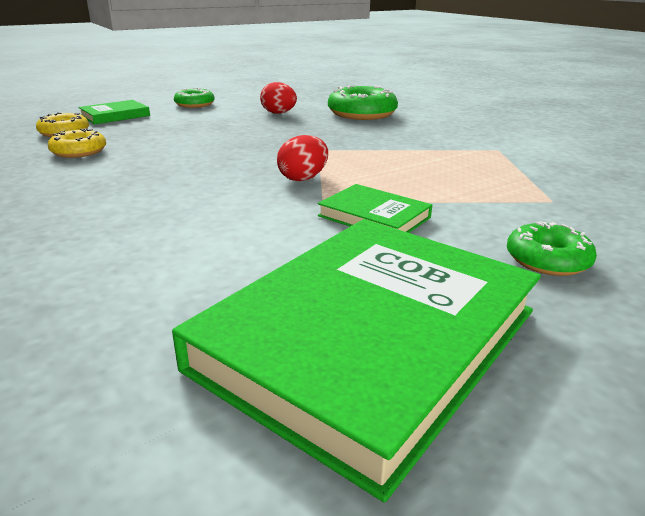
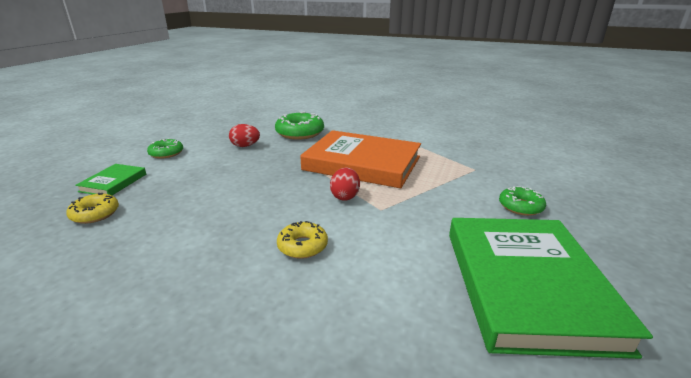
camera: 35 degrees left, 0 degrees up
(79, 151) = (146, 228): yellow donut -> yellow donut (302, 246)
(374, 217) = (421, 210): green book -> none
(385, 155) = (362, 163): none -> orange book

